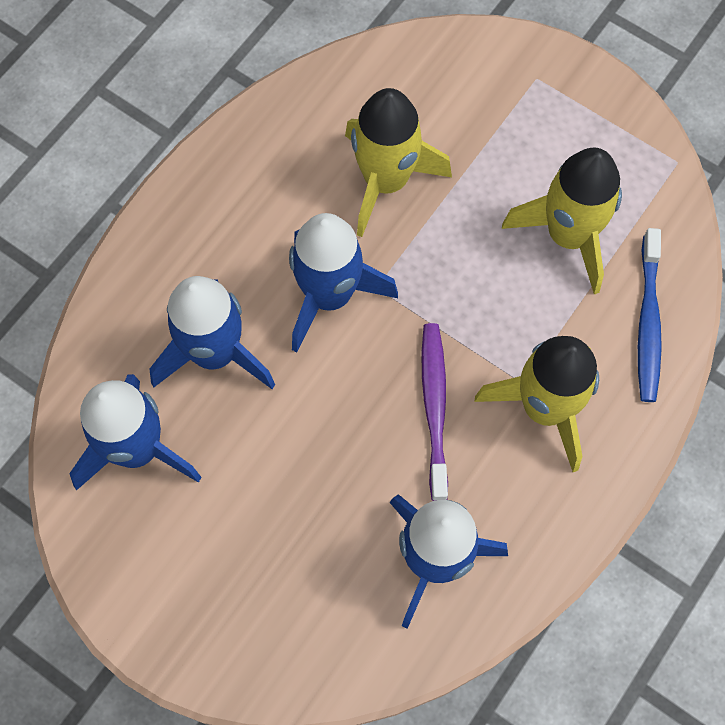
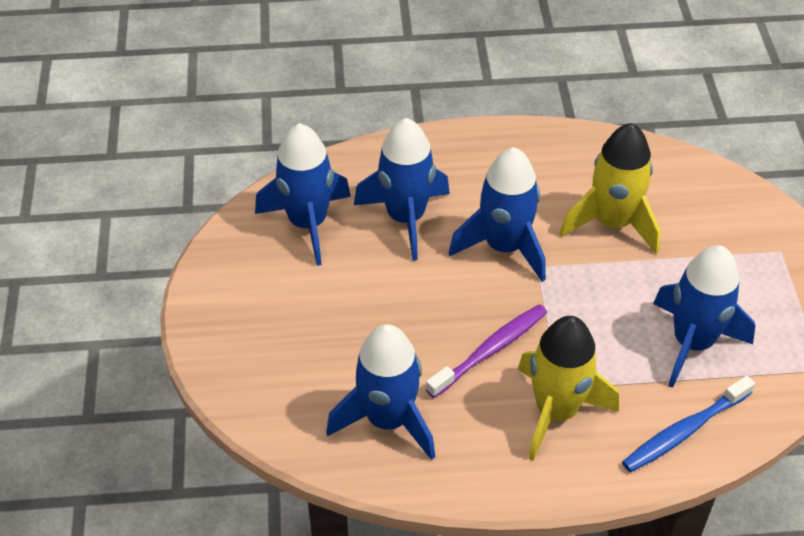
camera: 50 degrees right, 20 degrees down
(568, 235) = (692, 343): yellow rocket -> blue rocket

